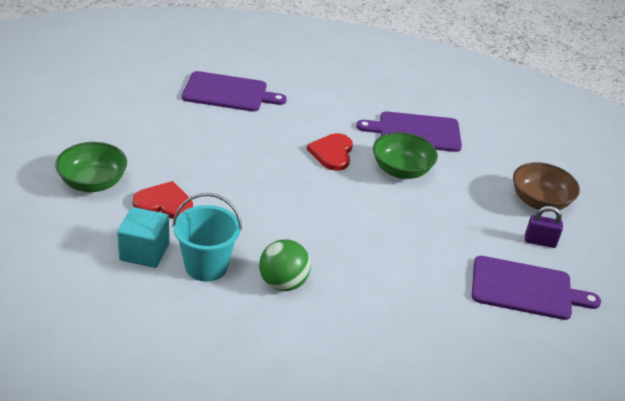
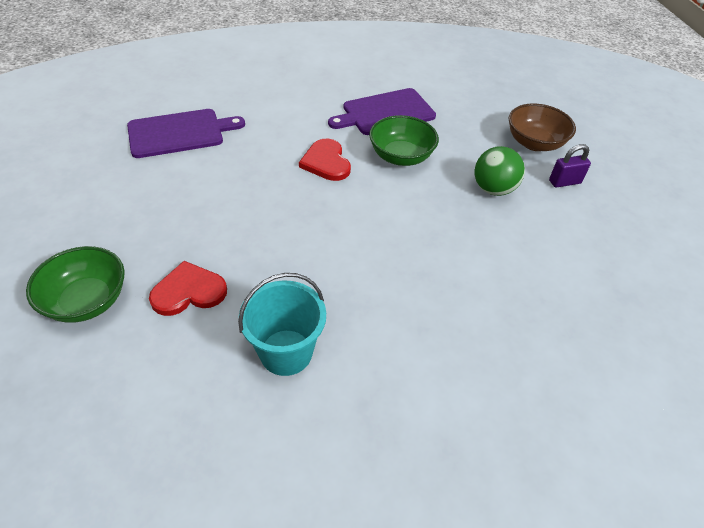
camera: 25 degrees left, 10 degrees up
(144, 252) = (204, 366): turquoise cube -> none
(283, 283) = (380, 334): green ball -> green ball (493, 189)
(526, 289) = (591, 235): purple cutting board -> none

